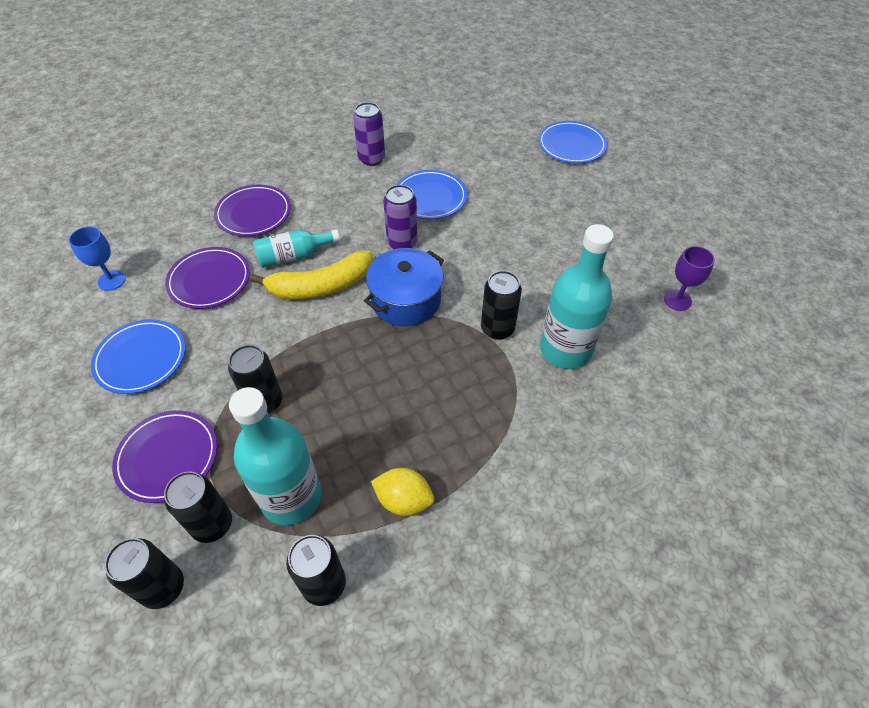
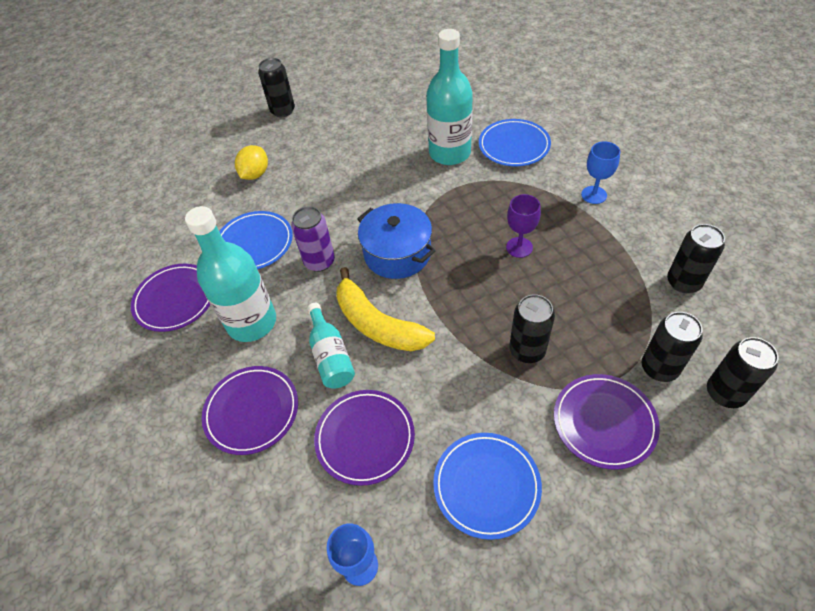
camera: 85 degrees left, 0 degrees up
(291, 497) = (618, 314): turquoise bottle -> turquoise bottle (252, 322)
(321, 286) = (377, 324): yellow banana -> yellow banana turned 150 degrees clockwise
(371, 159) = (175, 299): purple can -> purple plate
(404, 500) = (602, 241): yellow lemon -> yellow lemon (255, 174)
(487, 504) = (594, 195): none -> blue goblet
(497, 329) = (430, 191): black can -> black can (283, 111)
(571, 145) = (198, 142): blue plate -> blue plate (514, 146)
(677, 300) = (398, 95): purple goblet -> purple goblet (519, 247)

